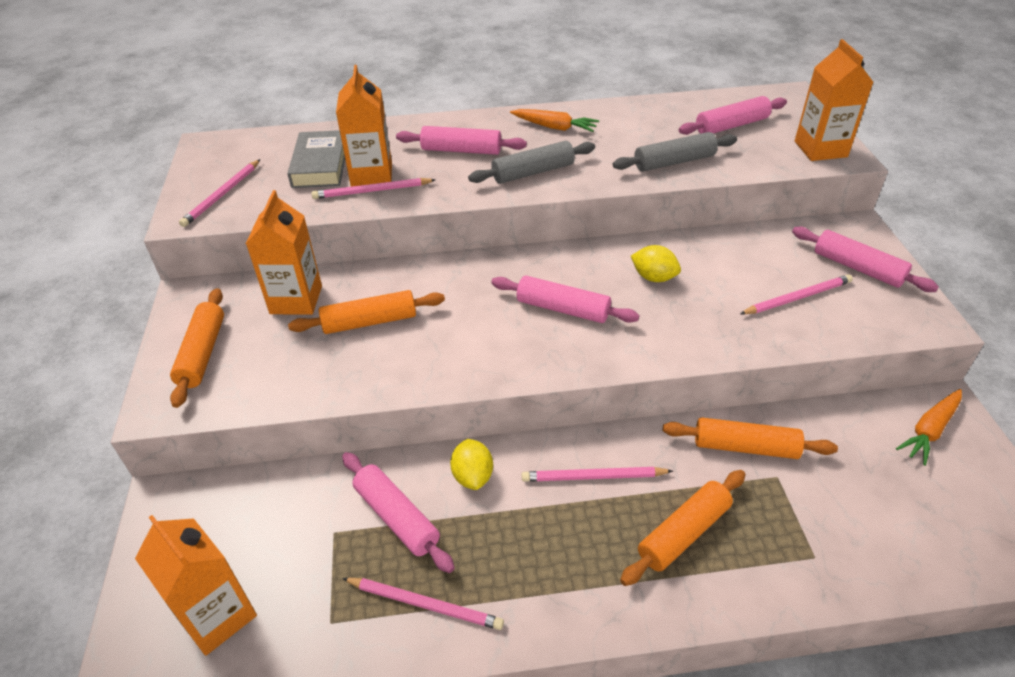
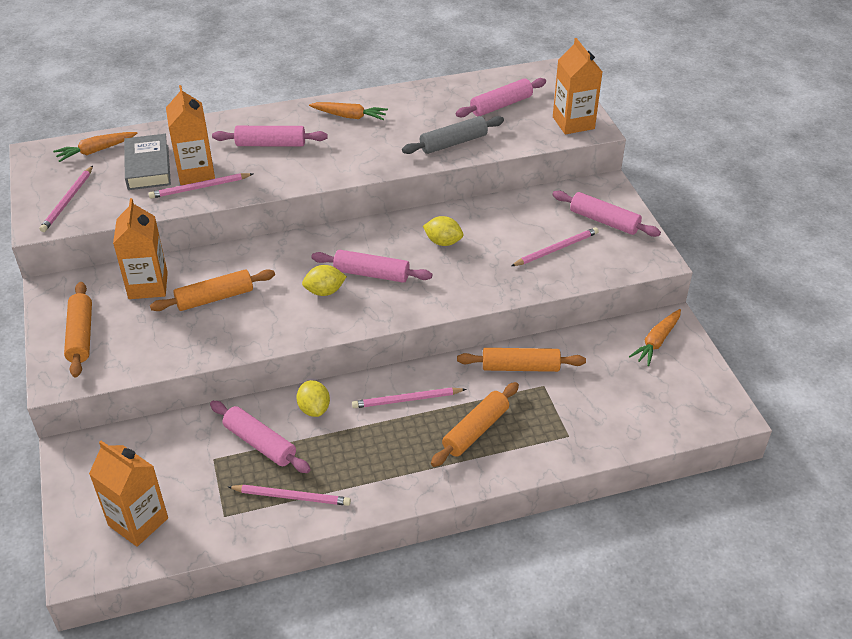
camera: 10 degrees left, 0 degrees up
(269, 145) = (96, 151): none -> orange carrot
(503, 326) = (324, 291): none -> yellow lemon
(533, 172) = (335, 160): grey rolling pin -> none

